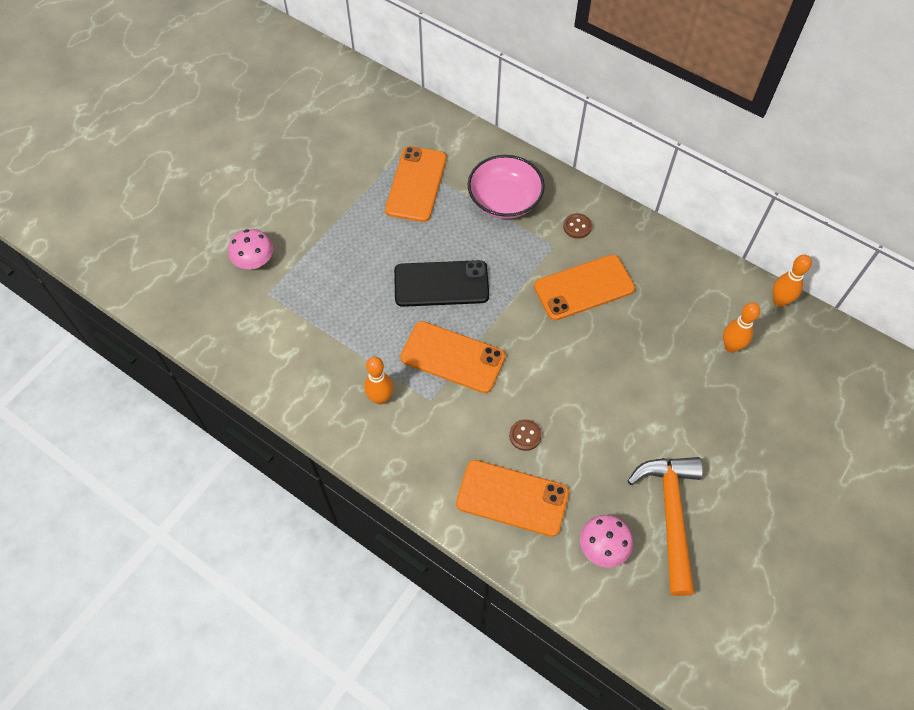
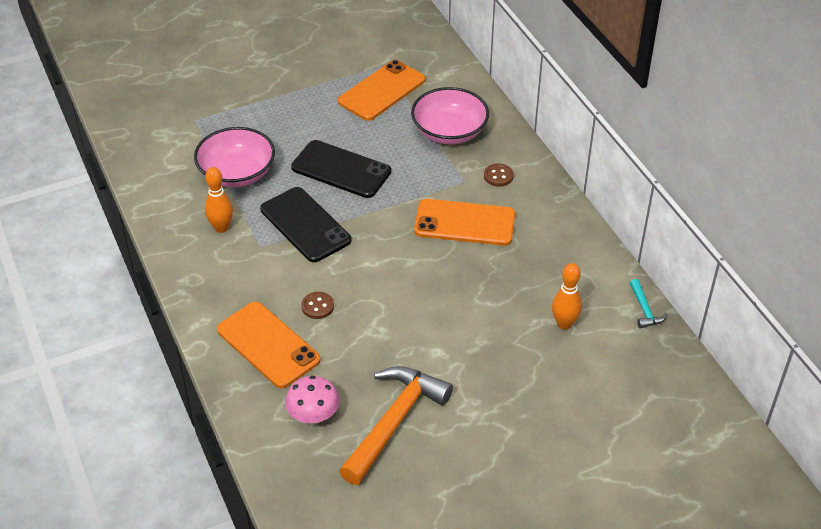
camera: 30 degrees right, 15 degrees down
(255, 262) = (203, 94): pink mushroom -> none
(351, 333) = (237, 173): none -> pink bowl
(452, 357) = (305, 225): orange phone -> black phone
(779, 301) = (644, 310): orange bowling pin -> turquoise hammer

